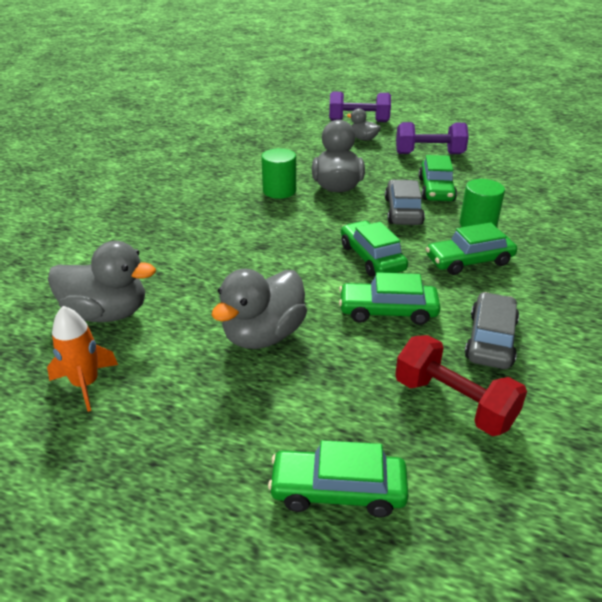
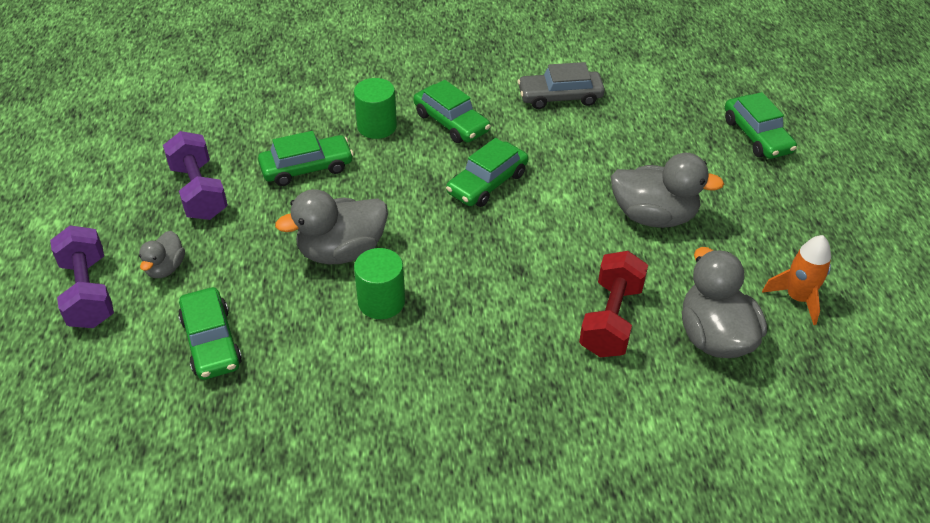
camera: 115 degrees left, 10 degrees up
(388, 311) = (564, 154): green car -> green car (211, 342)
(403, 211) = (376, 182): grey car -> none
(453, 403) = (643, 104): red dumbbell -> red dumbbell (611, 319)

